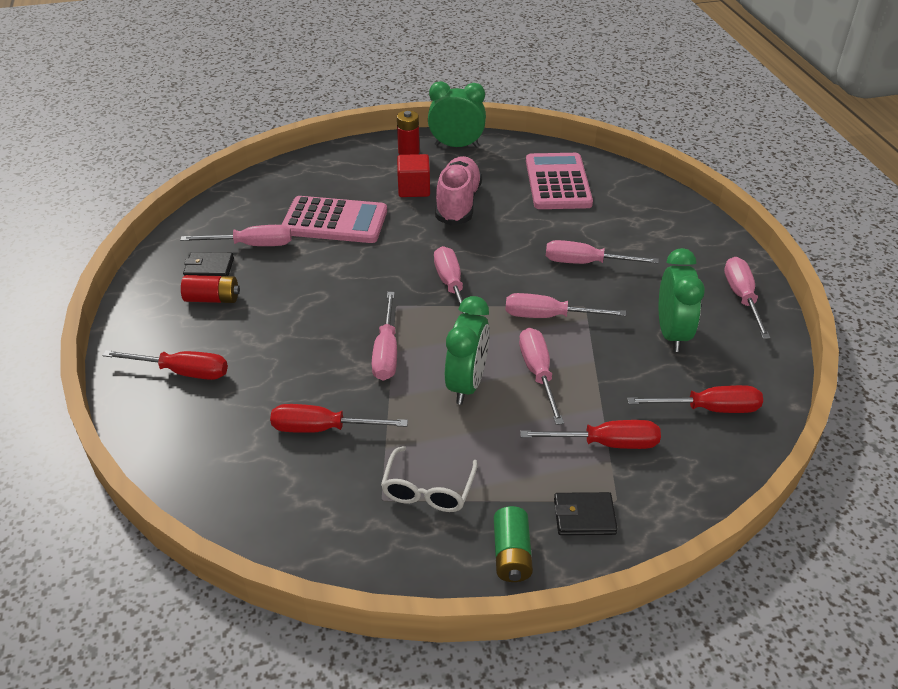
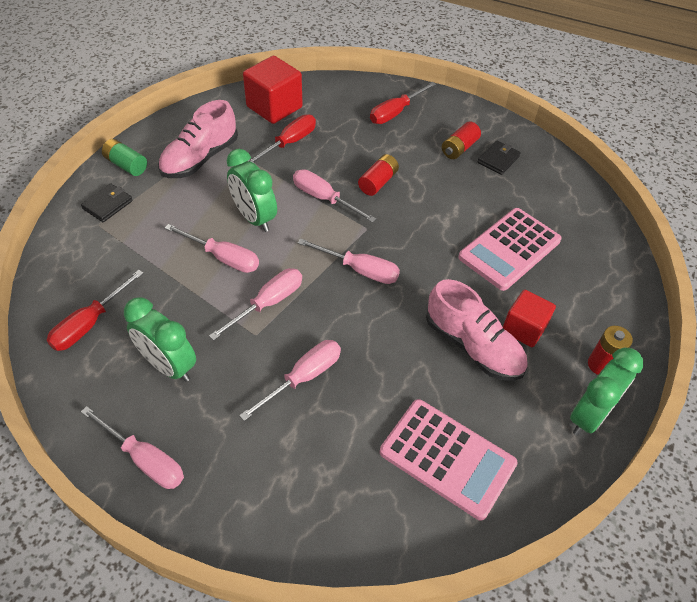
camera: 125 degrees right, 10 degrees up
(252, 245) = (511, 190): pink screwdriver -> none
(262, 486) = (274, 107): none -> red cube
(323, 328) = (378, 182): none -> red battery
(428, 490) = (200, 158): white glasses -> pink shoe
(606, 443) = (135, 249): red screwdriver -> none

